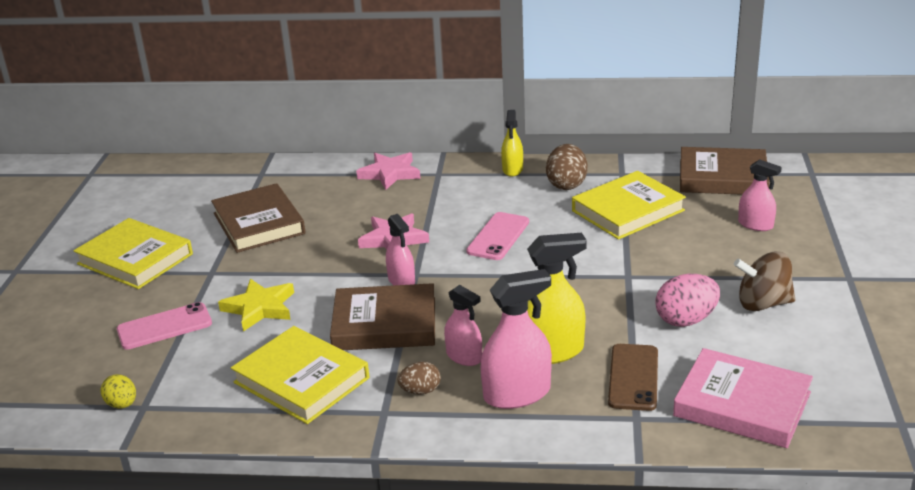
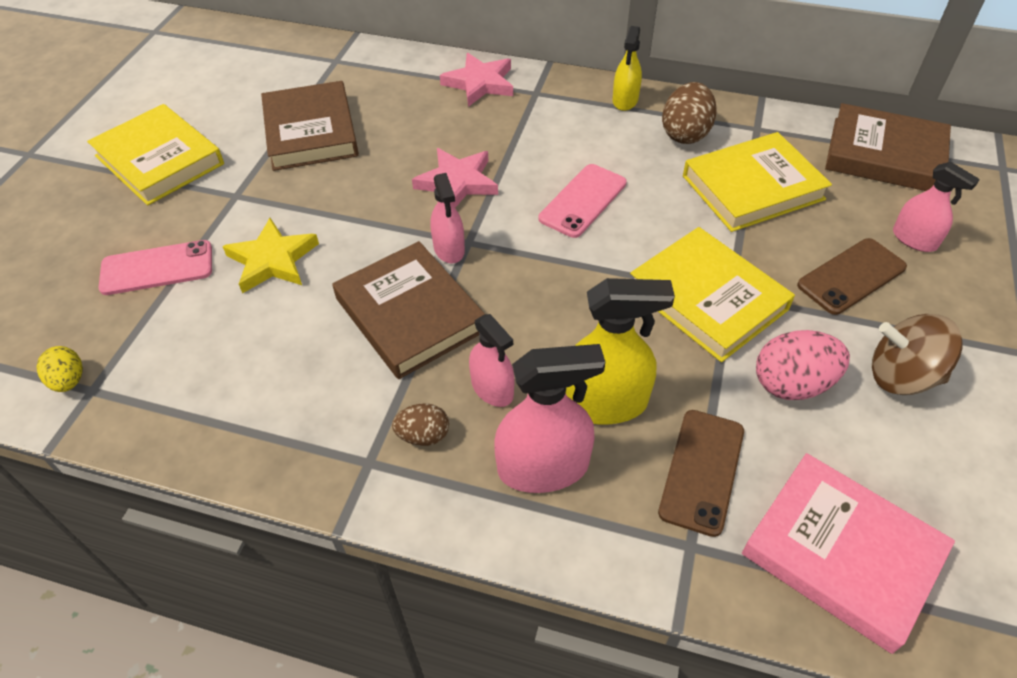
camera: 10 degrees right, 20 degrees up
(301, 380) = (285, 386): yellow book -> yellow book (707, 298)
(384, 324) = (410, 314): brown book -> brown book turned 45 degrees clockwise
(714, 253) = (851, 276): none -> brown phone

